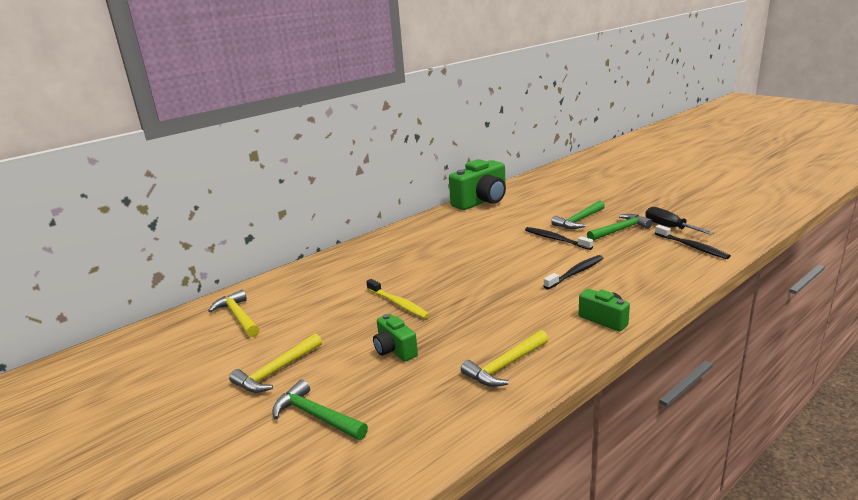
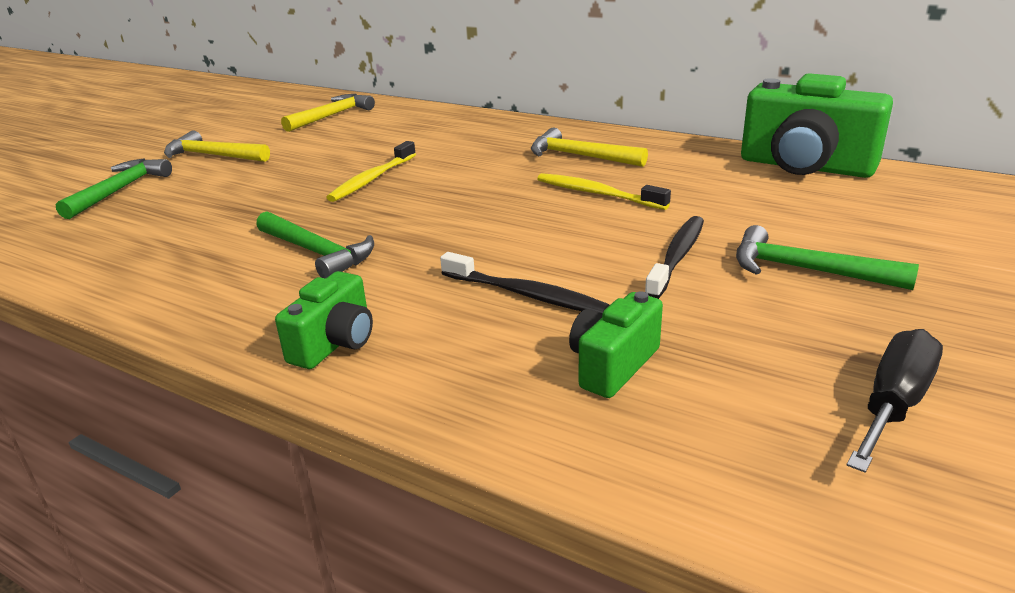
camera: 70 degrees right, 5 degrees up
(395, 350) = (248, 200): green camera -> green camera (613, 365)
(476, 245) = (597, 194): none -> yellow toothbrush
(505, 366) = (193, 274): yellow hammer -> yellow hammer (580, 156)
(619, 230) = (796, 326): green hammer -> green hammer (317, 252)
(692, 247) = (778, 451): black toothbrush -> none

